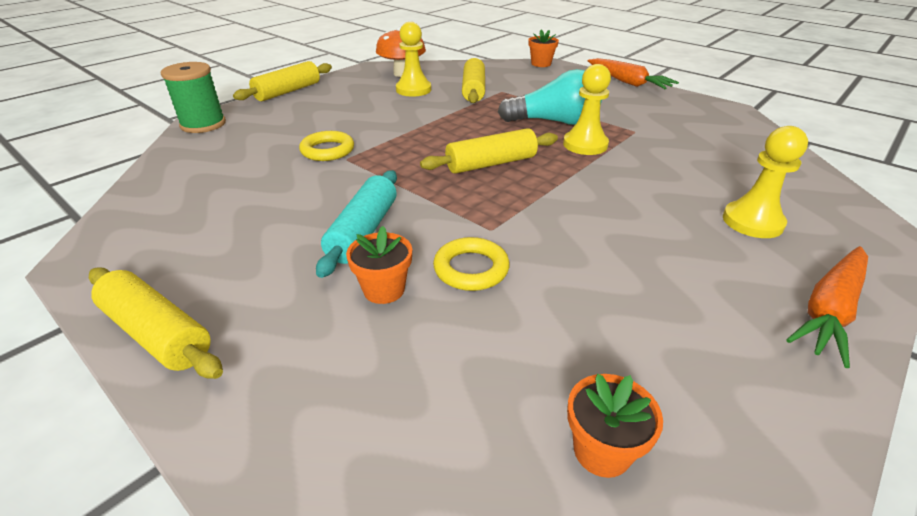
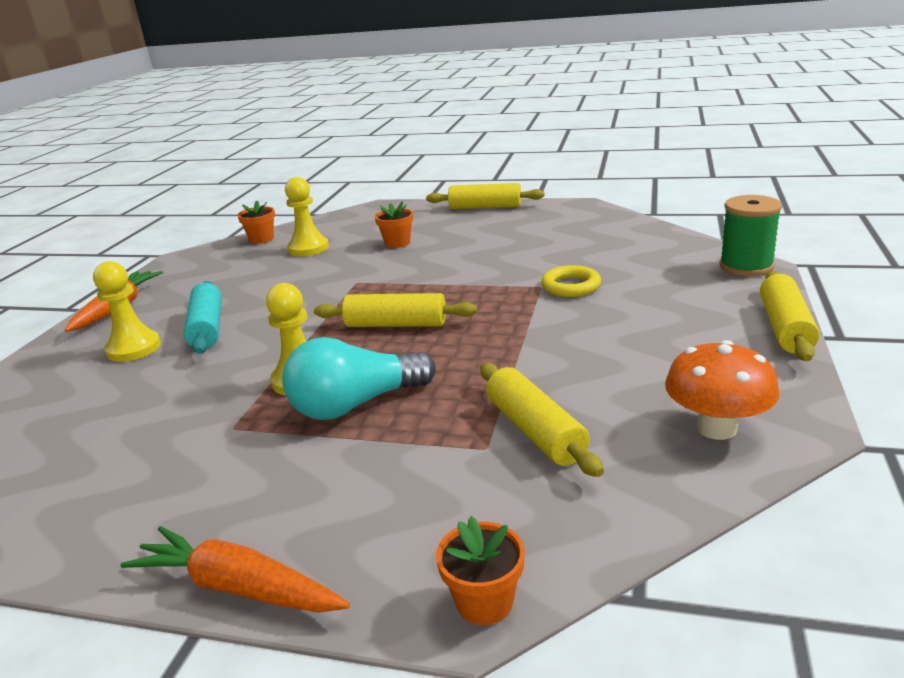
camera: 155 degrees right, 10 degrees down
(363, 231) = (445, 256): turquoise rolling pin -> turquoise rolling pin (207, 328)
(413, 90) = (629, 395): yellow pawn -> yellow pawn (308, 248)
(471, 269) = (354, 262): yellow ring -> none
(491, 164) = (396, 324): yellow rolling pin -> yellow rolling pin turned 60 degrees clockwise

